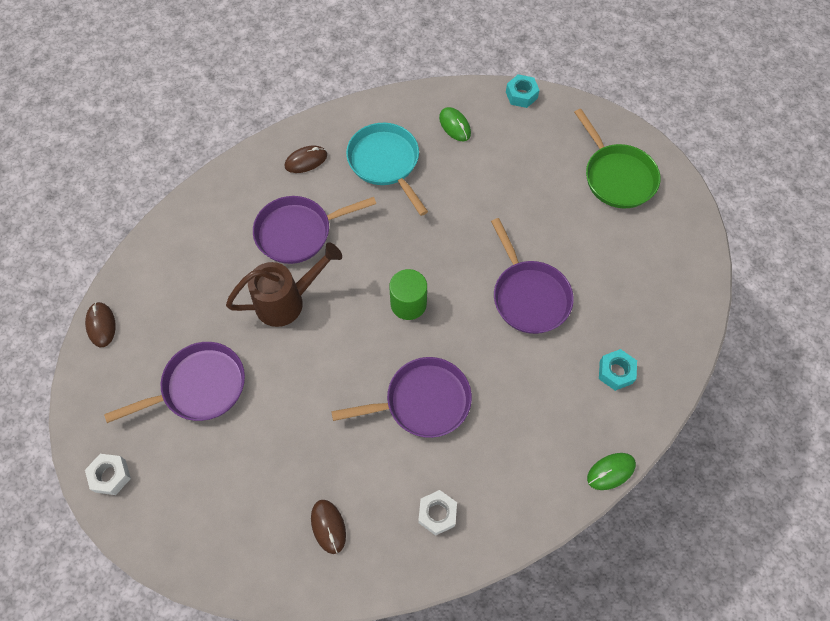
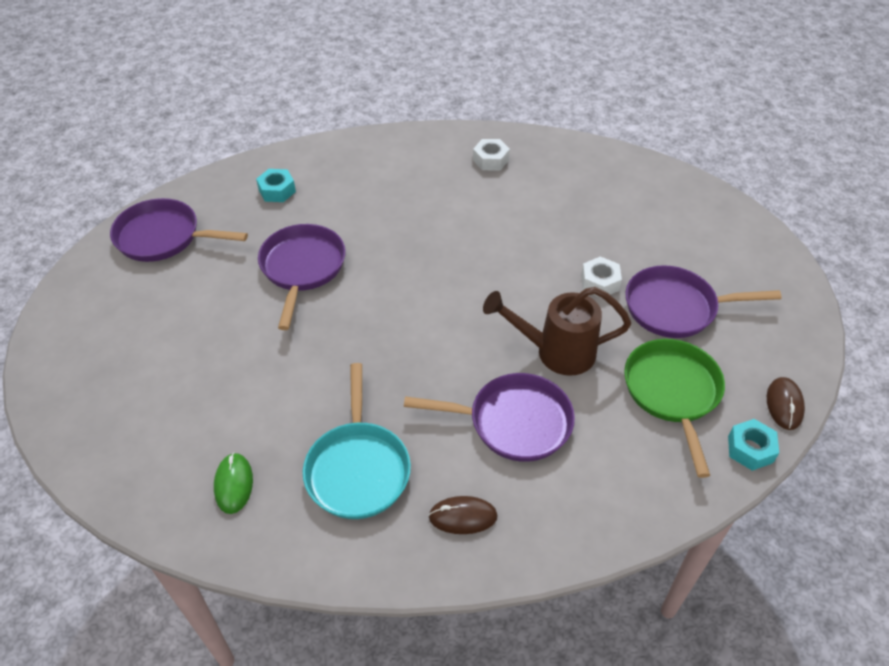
camera: 155 degrees left, 15 degrees down
(110, 476) = (776, 269): white nut -> white nut (600, 282)
(328, 526) = (583, 179): brown mouse -> none
(408, 304) = (426, 304): green cylinder -> none
(422, 402) = (460, 226): purple pan -> purple pan (163, 237)
(521, 95) = (112, 492): turquoise nut -> turquoise nut (750, 449)
(611, 471) = (338, 140): green mouse -> none
(616, 176) = (107, 342): green pan -> green pan (672, 393)

